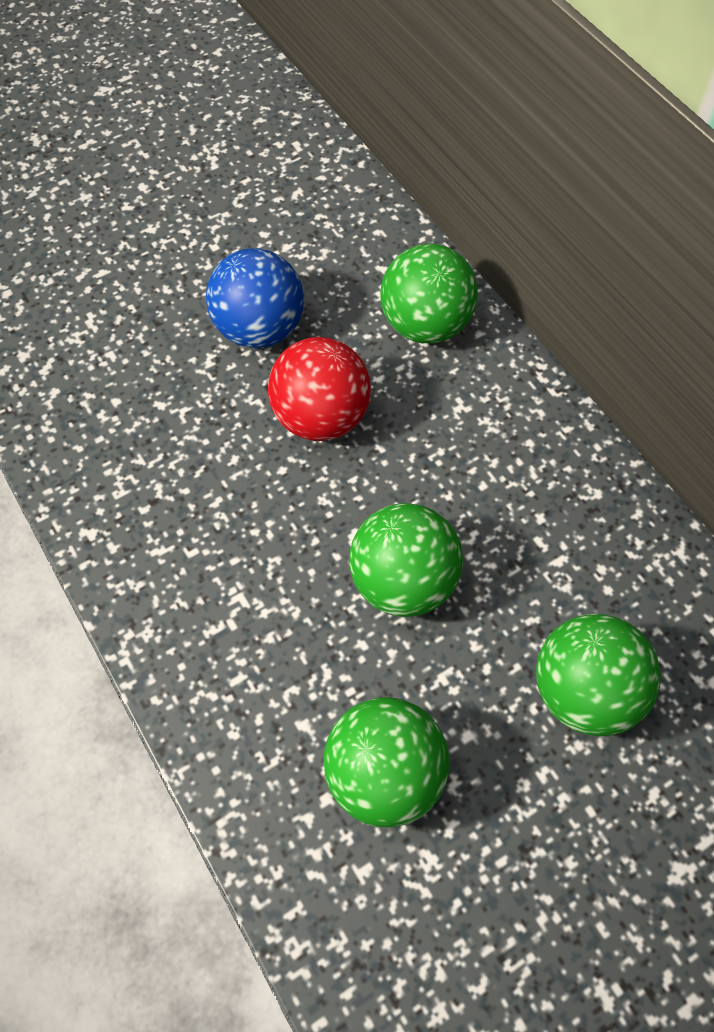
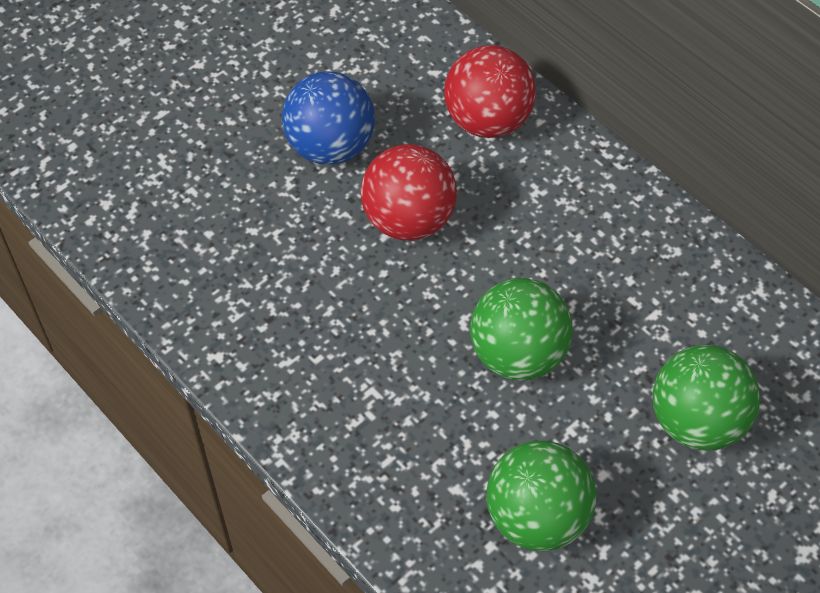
camera: 10 degrees left, 5 degrees down
(425, 325) = (487, 120): green ball -> red ball

